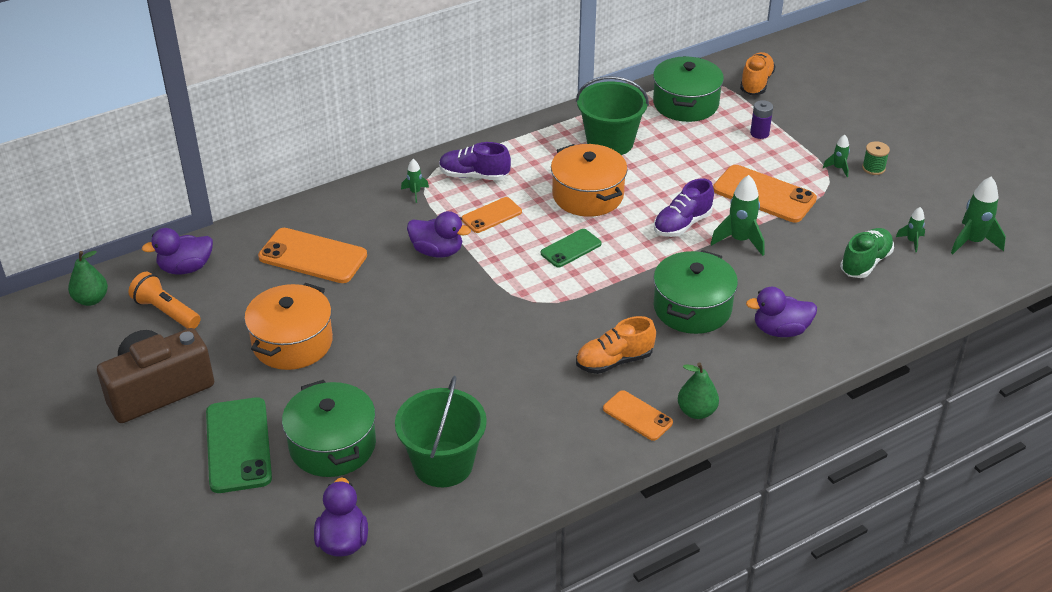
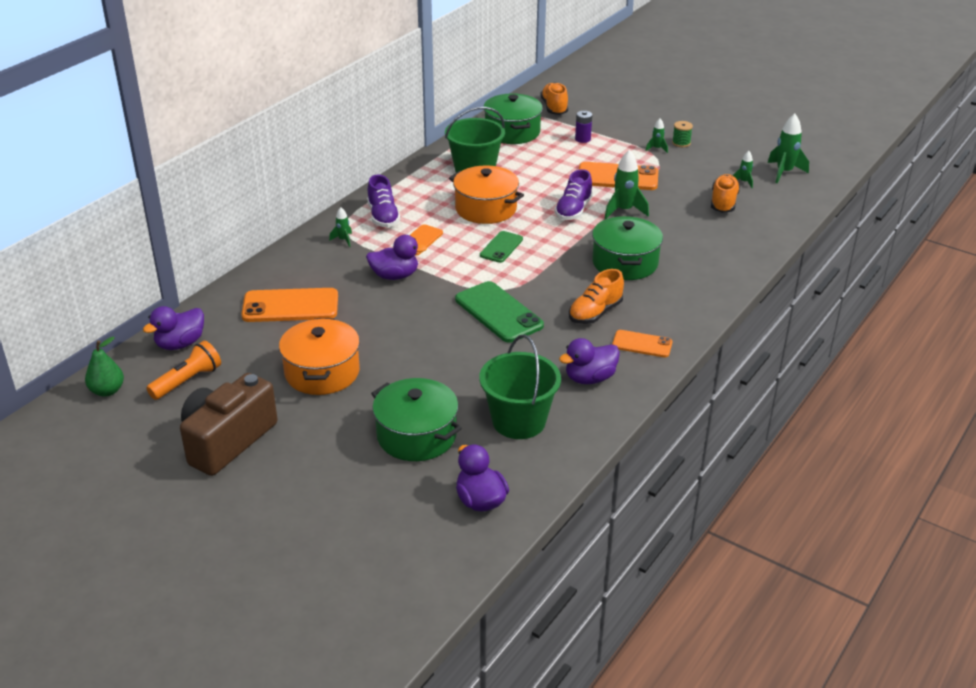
camera: 25 degrees left, 5 degrees down
(166, 312) = (187, 381): orange flashlight -> orange flashlight turned 120 degrees clockwise
(238, 445) = (334, 460): green phone -> green phone (498, 312)
(474, 175) = (383, 217): purple shoe -> purple shoe turned 90 degrees counterclockwise
(696, 411) = (682, 329): green pear -> none
(780, 330) = (699, 260): purple duck -> purple duck (590, 378)
(865, 263) = (723, 203): green shoe -> orange shoe

